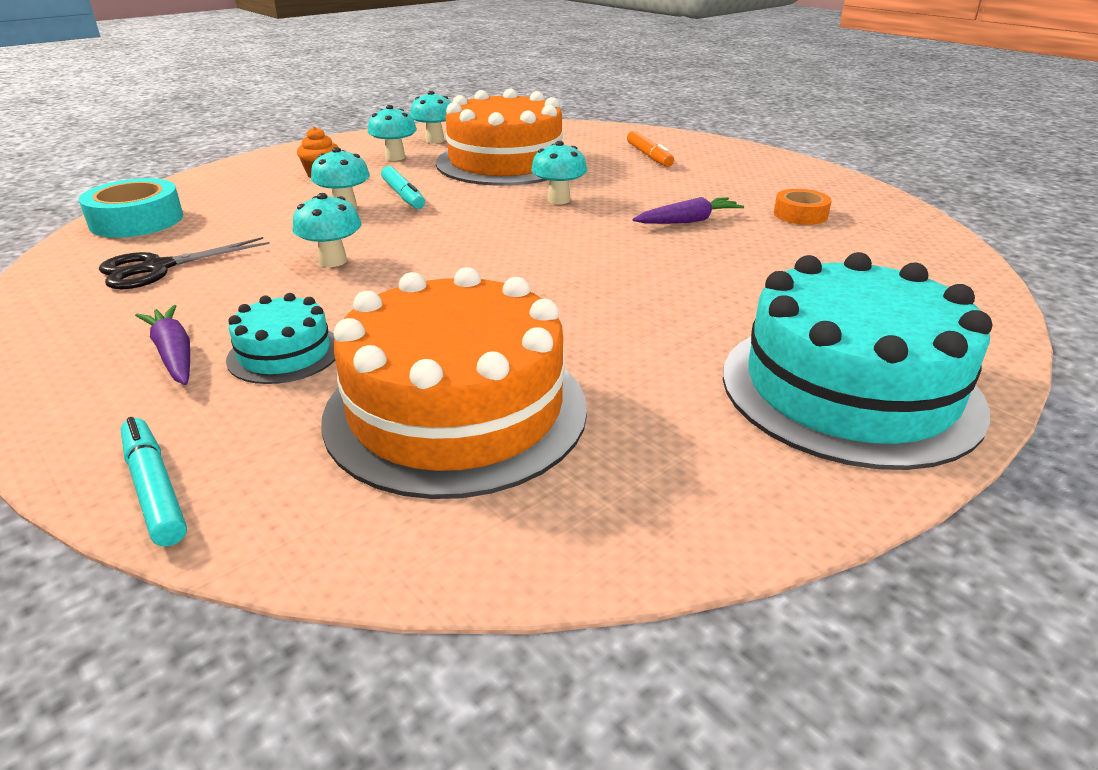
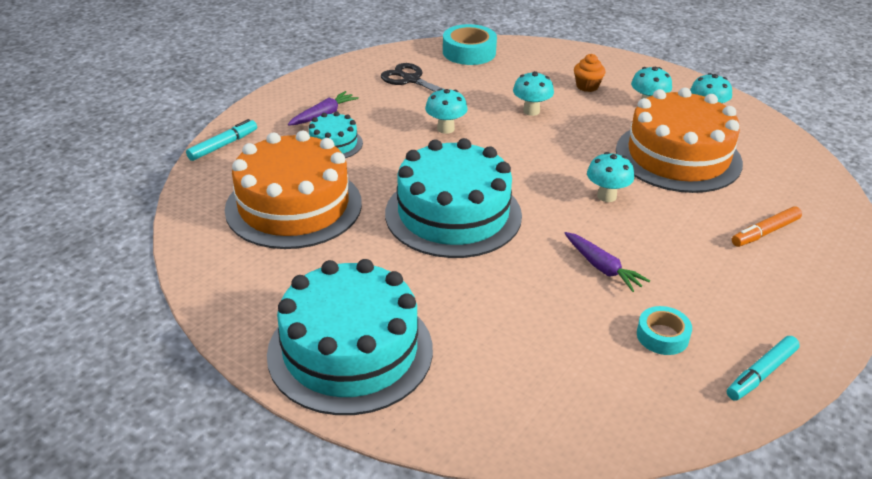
camera: 75 degrees right, 5 degrees up
(403, 195) = (569, 127): turquoise marker -> turquoise marker (761, 374)
(551, 282) = (453, 214): none -> turquoise cake
(800, 214) = (662, 336): orange tape -> turquoise tape

